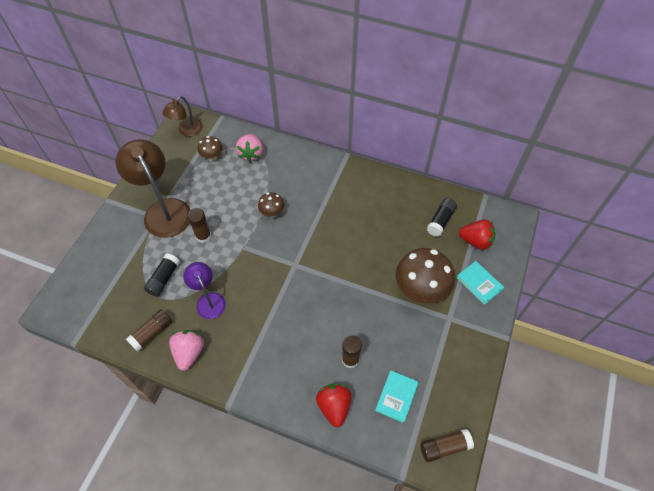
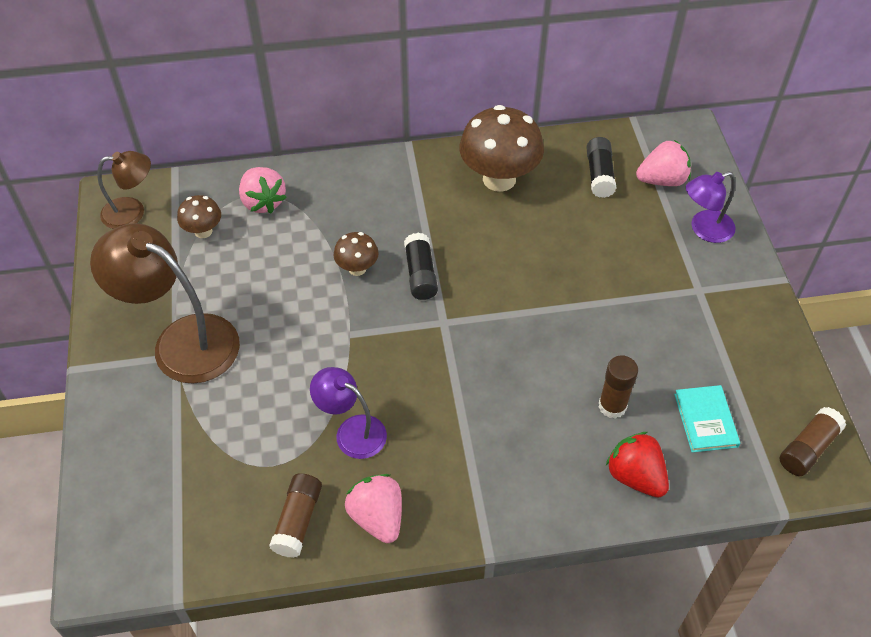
camera: 30 degrees left, 5 degrees down
(164, 278) = (258, 436): black glue stick -> black glue stick (420, 274)
(187, 131) = (132, 212): brown lamp -> brown lamp turned 105 degrees counterclockwise
(203, 236) = (275, 348): brown glue stick -> none
(420, 290) = (637, 273): brown mushroom -> brown mushroom (499, 179)
(475, 241) = (662, 180): red strawberry -> pink strawberry
(479, 283) = (704, 229): turquoise book -> purple lamp

